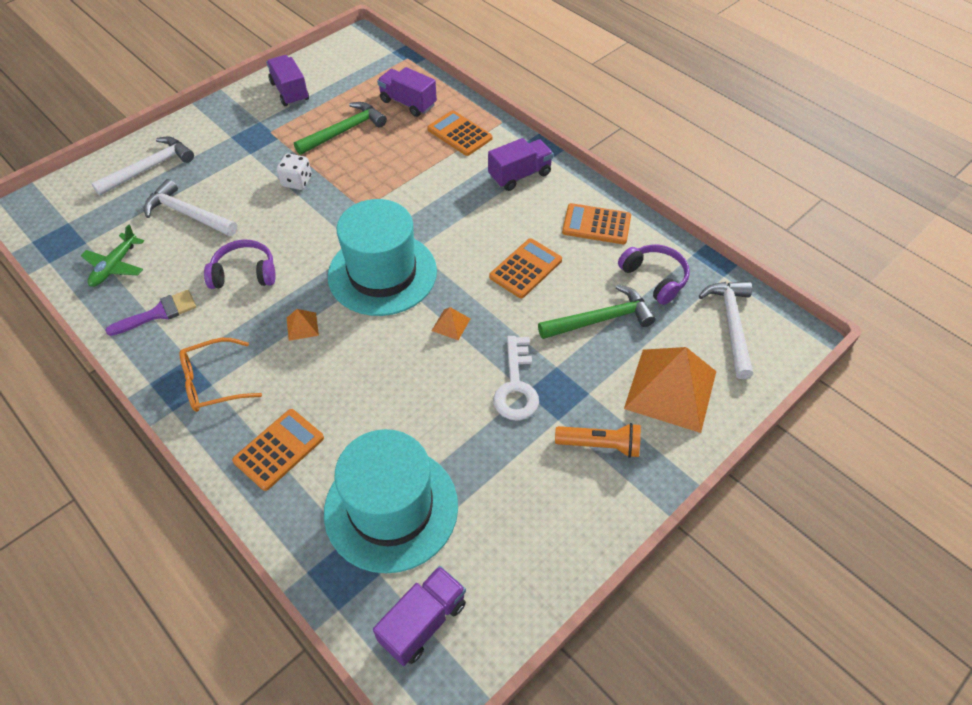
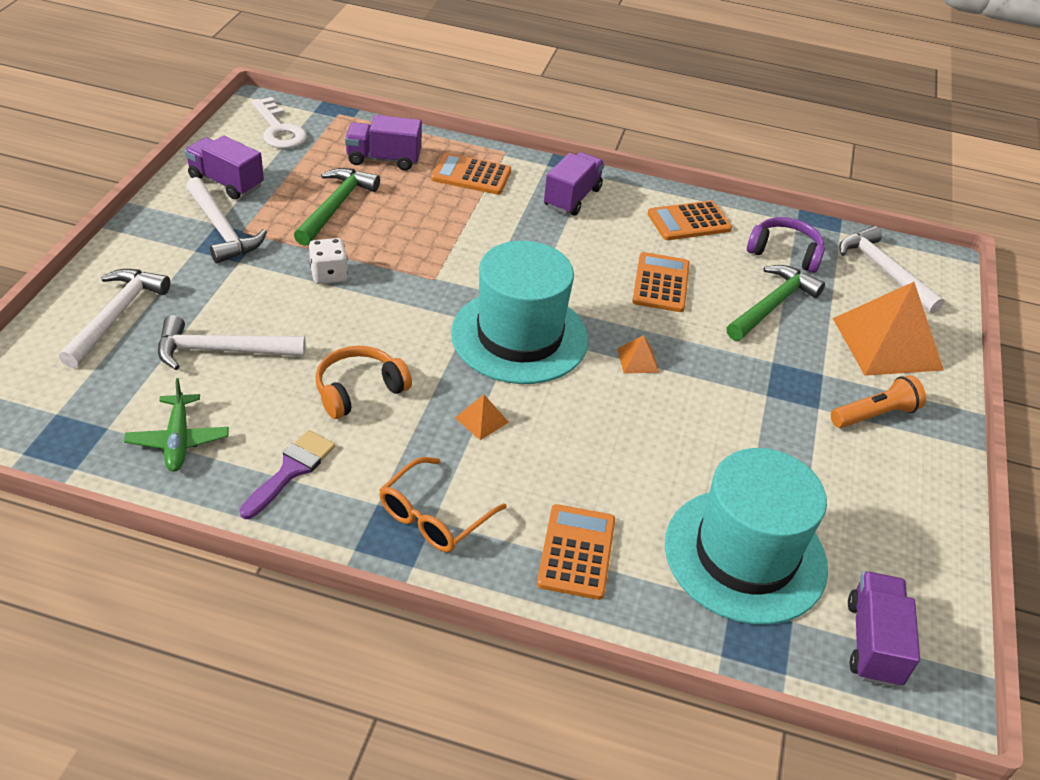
camera: 35 degrees left, 10 degrees down
(244, 273) = (359, 390): purple headphones -> orange headphones
(258, 126) = (222, 230): none -> white hammer
(516, 385) = (753, 393): white key -> white key (279, 129)

